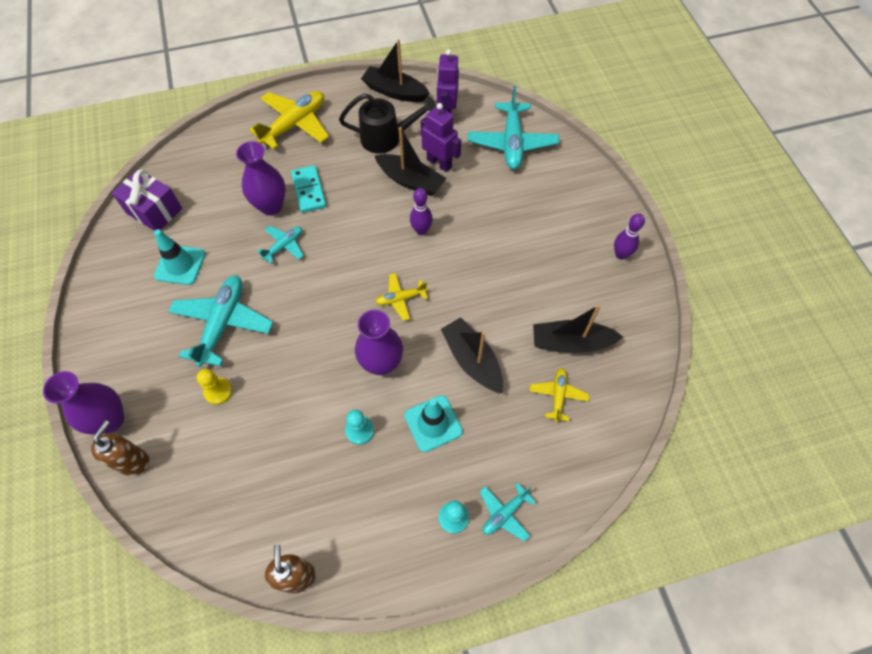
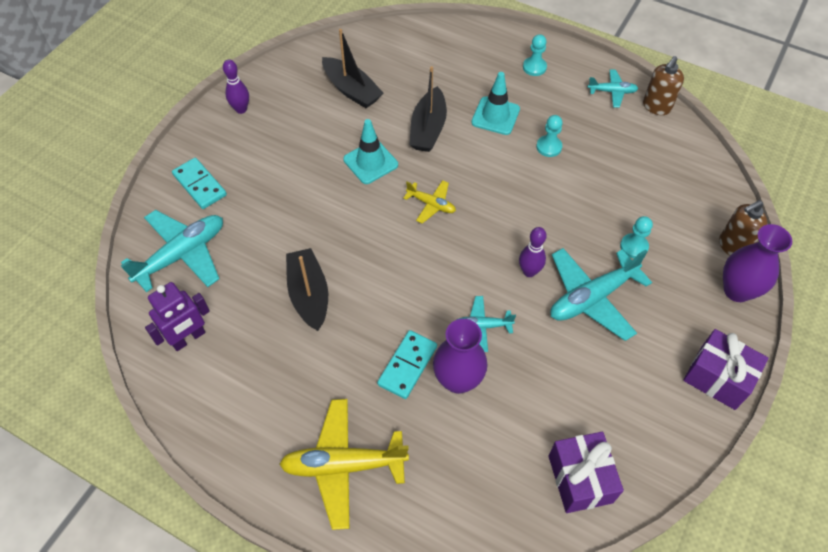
camera: 135 degrees left, 5 degrees down
(94, 335) = (717, 378): none -> purple gift
(180, 265) = (593, 387): turquoise traffic cone -> turquoise traffic cone (370, 162)
(218, 391) = (634, 246): yellow pawn -> turquoise pawn
(381, 363) = (492, 173): purple vase -> none
(387, 138) = (275, 360): black watering can -> none
(394, 92) = (201, 412): black boat -> none
(421, 230) = (354, 243): purple bowling pin -> purple bowling pin (529, 271)
(439, 163) = (264, 290): purple robot -> none
(504, 513) = (502, 49): turquoise plane -> turquoise plane (612, 92)
(558, 396) = (399, 72): yellow plane -> none
(564, 185) = (200, 185): none -> turquoise domino

